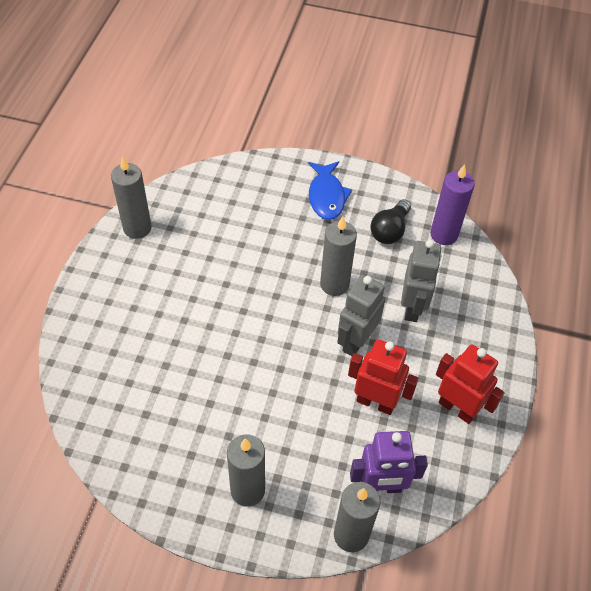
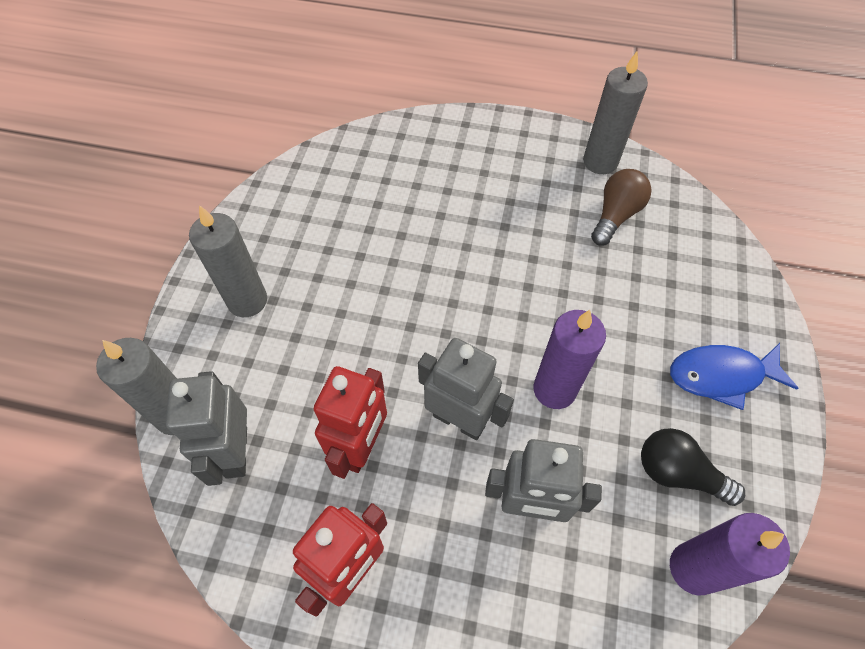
camera: 90 degrees right, 5 degrees up
(192, 227) = (615, 215): none -> brown light bulb
(334, 284) = (554, 389): grey candle -> purple candle
(381, 487) = (235, 452): purple robot -> grey robot

